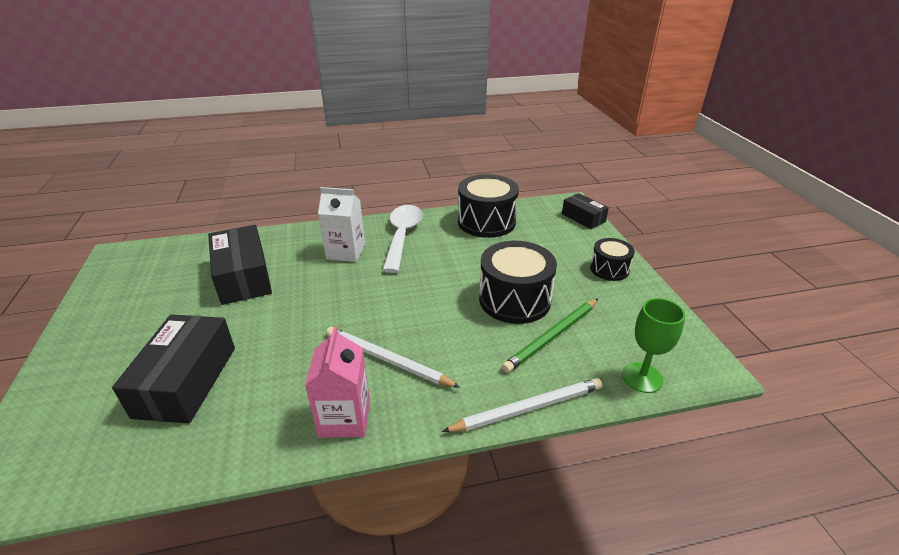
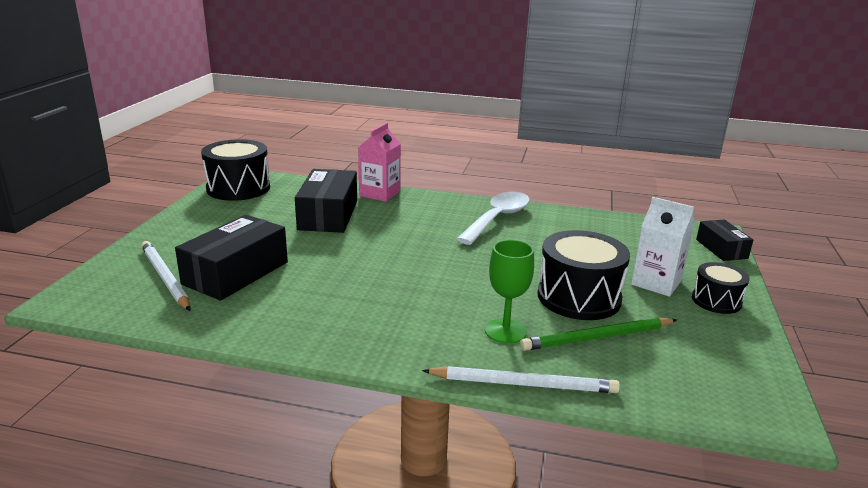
camera: 25 degrees right, 10 degrees down
(344, 418) = (344, 336): pink carton -> pink carton (380, 194)
(346, 252) = (432, 218): white carton -> white carton (656, 283)
(387, 360) = (412, 307): white pencil -> white pencil (165, 278)
(486, 222) = (598, 227): black drum -> black drum (238, 188)
(642, 377) = (677, 401): green goblet -> green goblet (505, 331)

